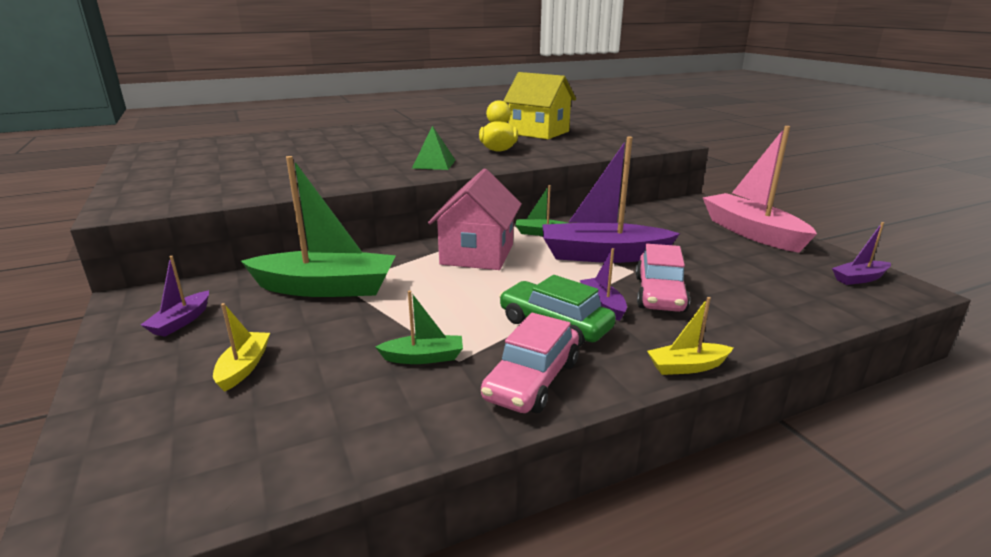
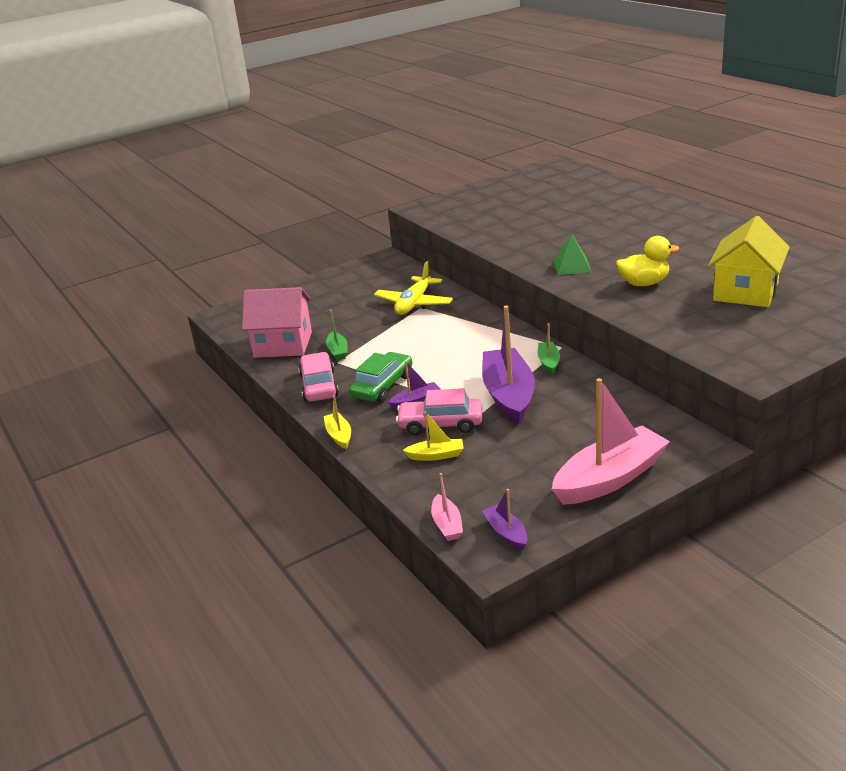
camera: 85 degrees right, 5 degrees up
(181, 321) = (364, 279): purple boat -> none
(244, 367) = (323, 308): yellow boat -> yellow boat (436, 455)
(326, 288) = (414, 304): green boat -> yellow plane
(477, 254) = (488, 342): pink house -> pink house (283, 344)
(532, 380) = (319, 386): pink car -> pink car turned 60 degrees clockwise
(863, 305) = (447, 525): none -> pink boat

